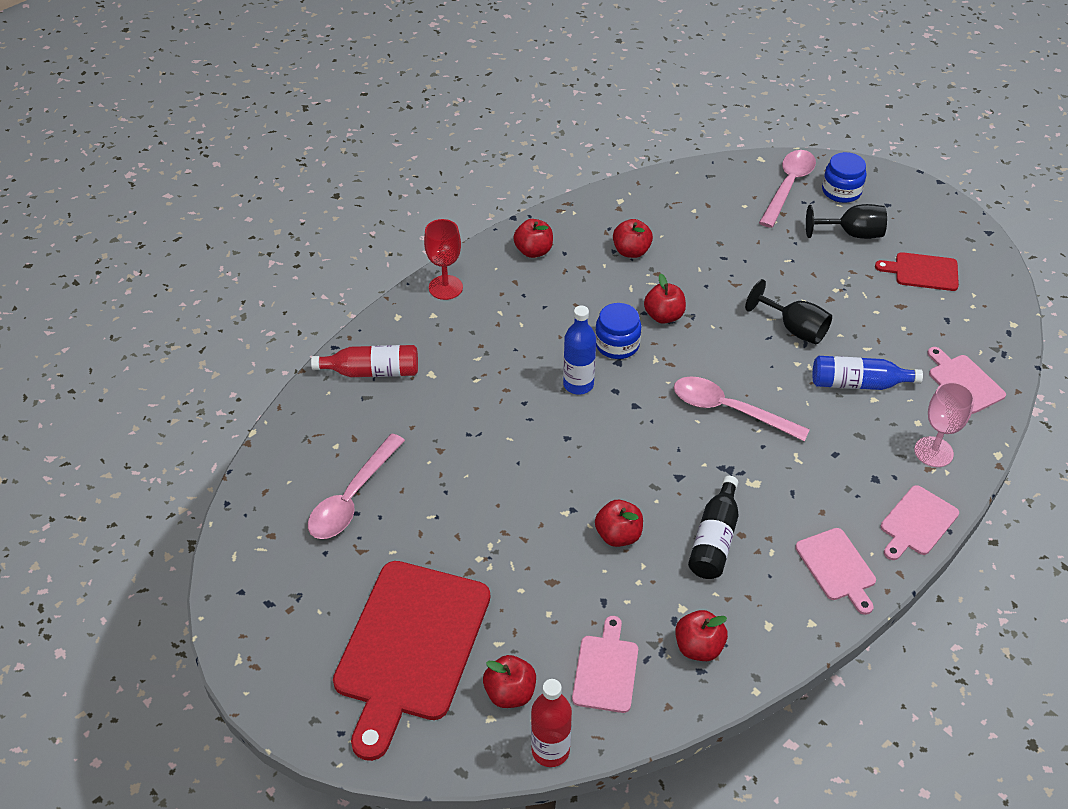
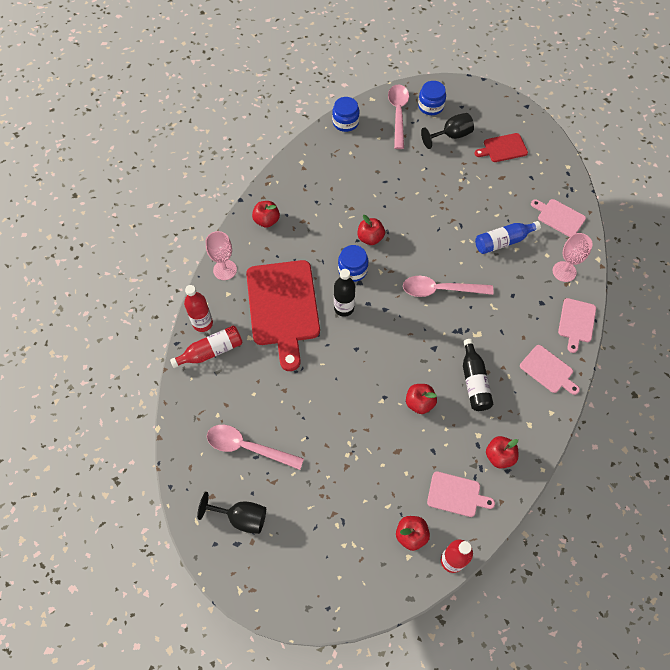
camera: 25 degrees left, 15 degrees up
(352, 497) = (248, 447): pink spoon -> pink spoon turned 105 degrees clockwise
(381, 337) = (202, 323): none -> red bottle
(410, 647) = (338, 533): red cutting board -> red cutting board (283, 307)
(445, 287) = (225, 270): red goblet -> pink goblet
(578, 384) = (344, 308): blue bottle -> black bottle
(605, 670) = (456, 494): pink cutting board -> pink cutting board turned 120 degrees clockwise
(631, 251) = (327, 198): red apple -> none
(707, 174) = (345, 122): none -> blue jar
(794, 329) = (450, 217): black goblet -> black goblet (241, 517)

